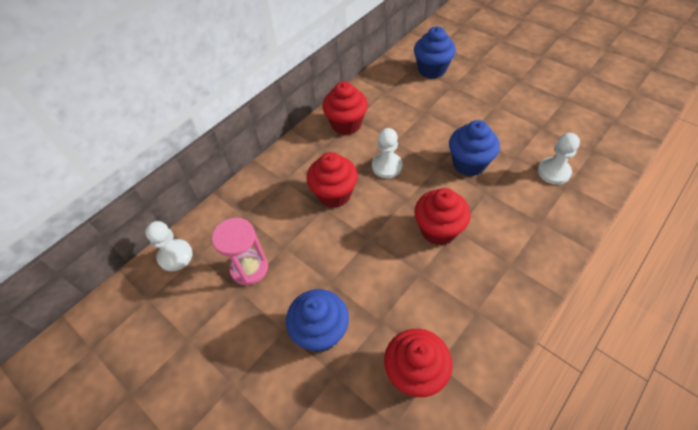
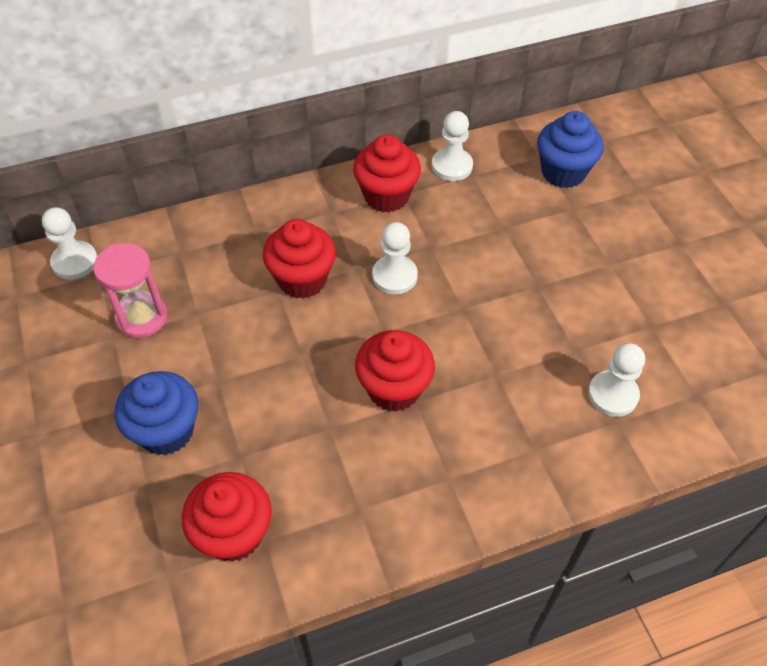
camera: 25 degrees right, 0 degrees up
(370, 92) = (452, 166): none -> white pawn
(469, 164) = (504, 326): blue cupcake -> none

